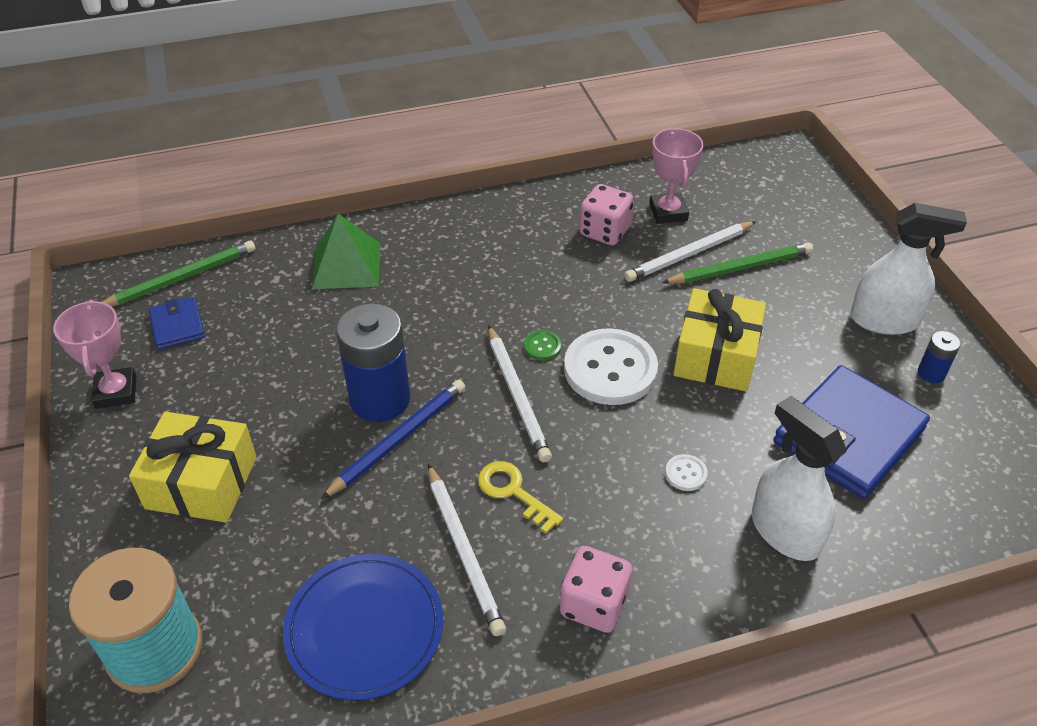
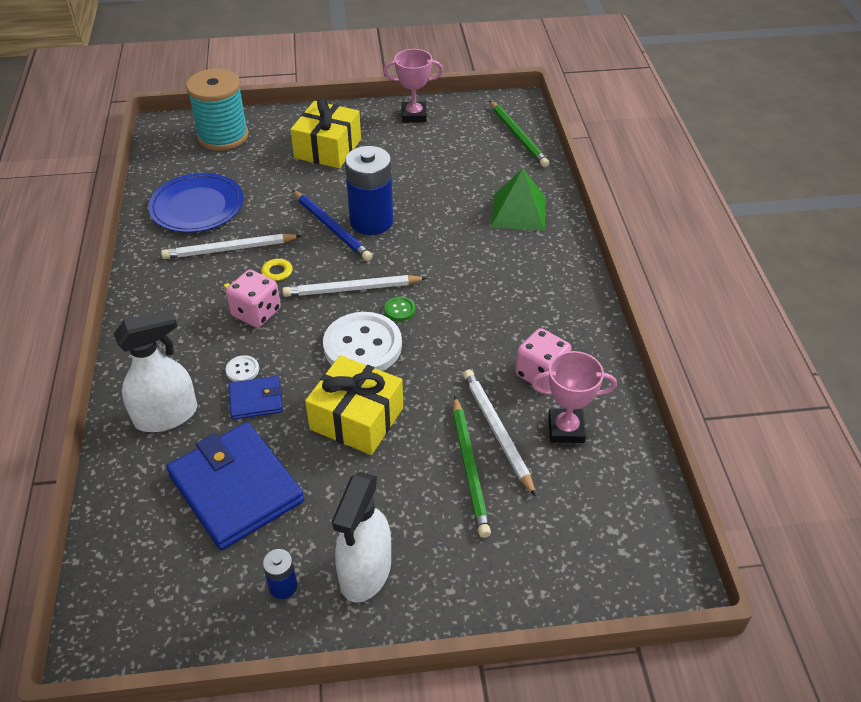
camera: 100 degrees right, 0 degrees up
(177, 325) = (468, 136): blue wallet -> blue wallet (256, 400)
(594, 604) = (162, 302): pink dice -> pink dice (256, 313)

